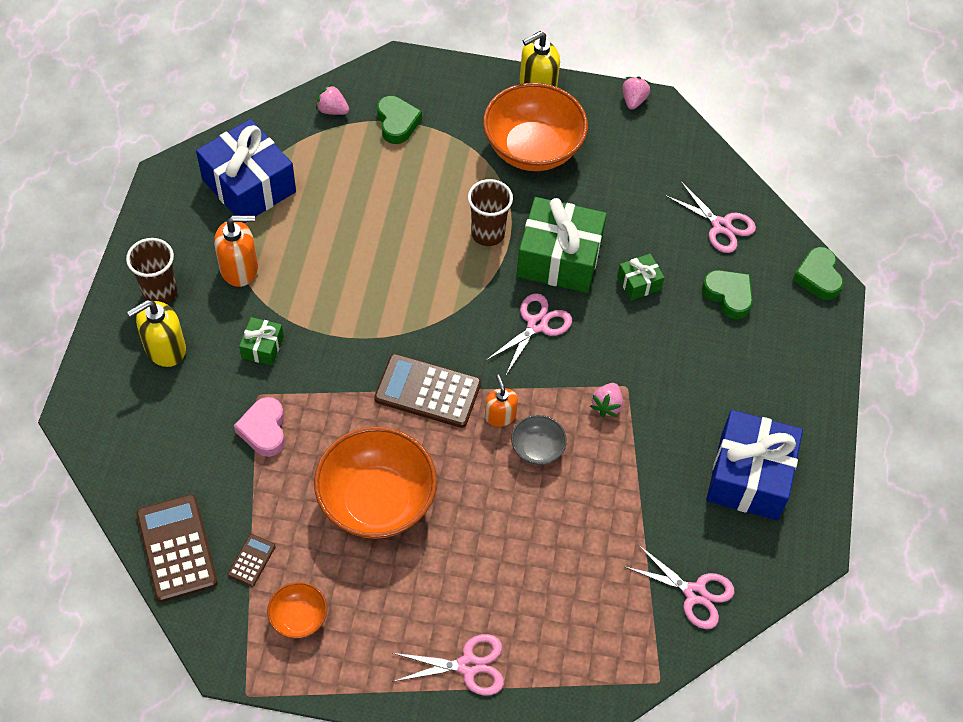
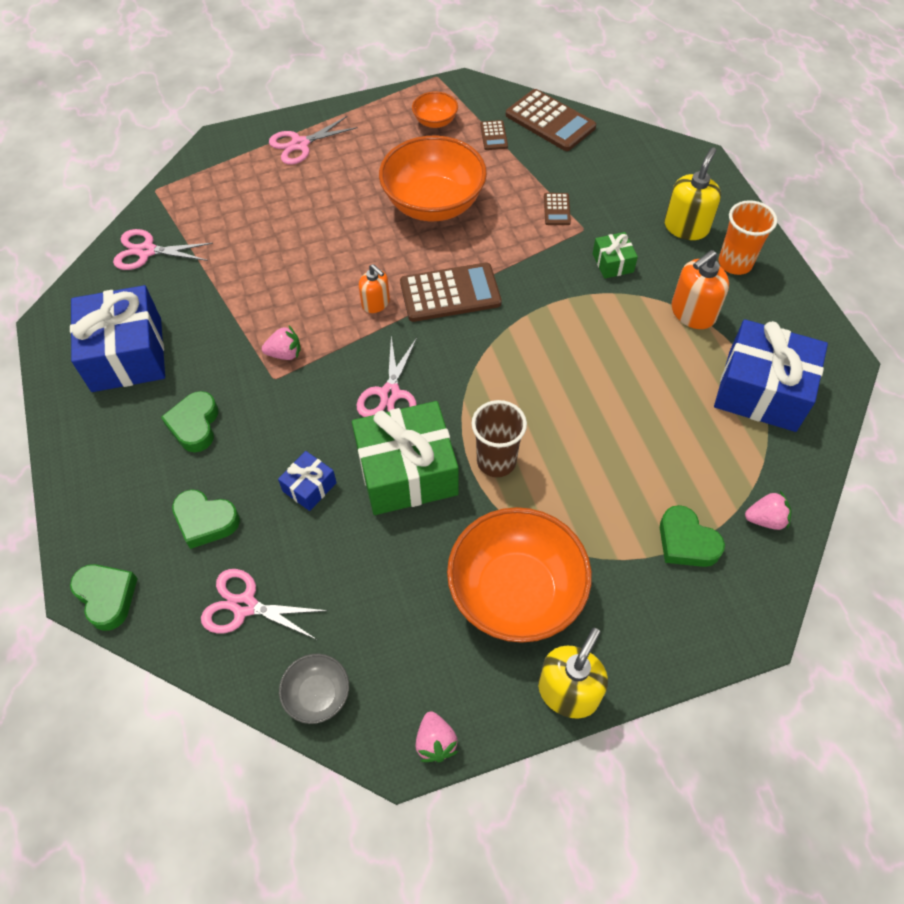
camera: 155 degrees right, 0 degrees up
(160, 292) = (735, 263): brown cup -> orange cup
(264, 430) = (557, 209): pink heart -> brown calculator
(537, 449) = (328, 292): grey bowl -> grey bowl (318, 695)
(606, 405) = (285, 353): pink strawberry -> pink strawberry turned 90 degrees clockwise
(639, 283) = (309, 487): green gift -> blue gift
(710, 377) = (195, 425): none -> green heart

